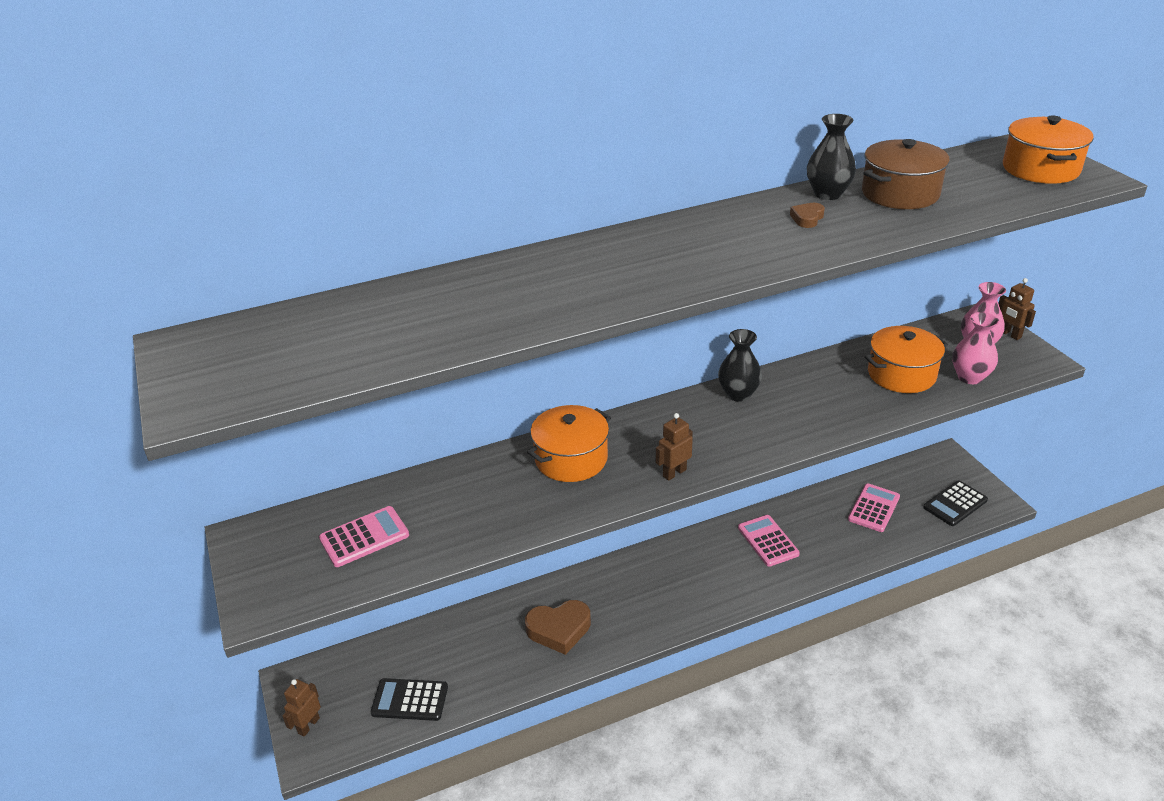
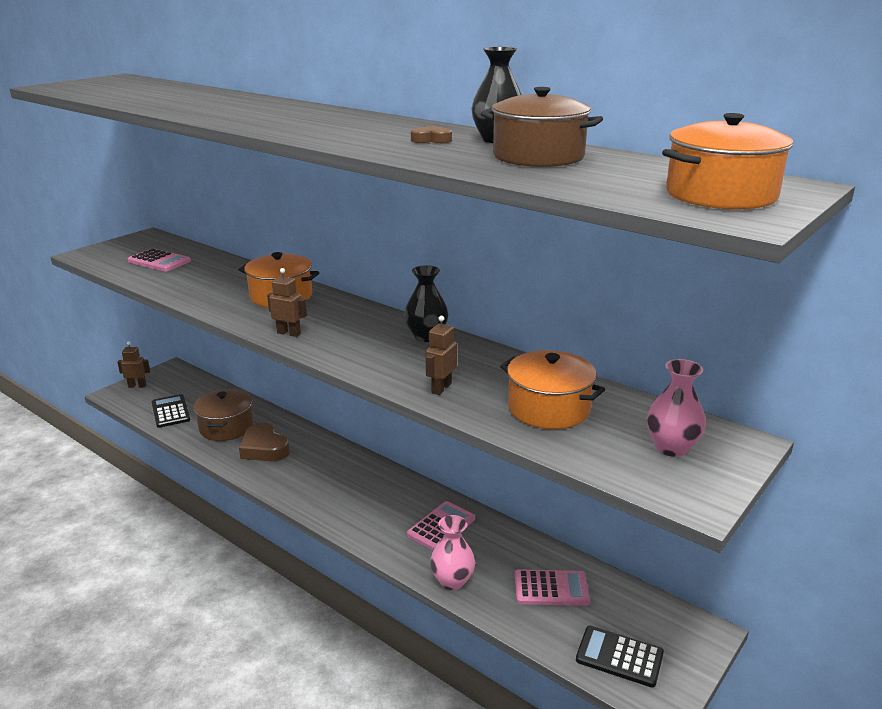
camera: 60 degrees right, 10 degrees down
(489, 653) = (226, 427): none -> brown pot
(970, 377) = (591, 451): pink vase -> pink vase (452, 581)
(1010, 334) = (729, 468): brown robot -> brown robot (441, 388)

